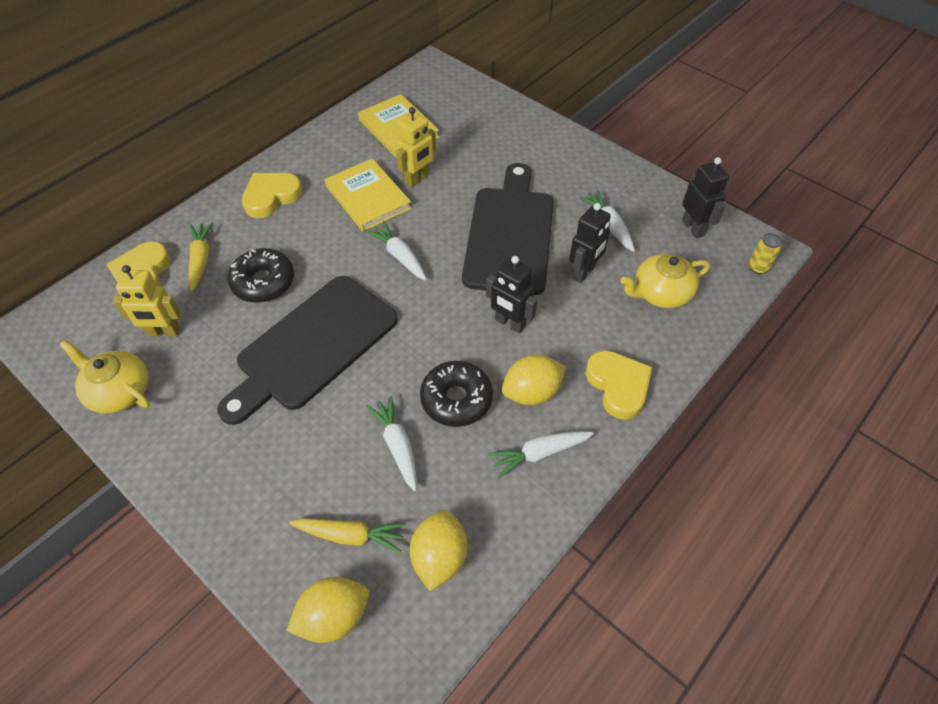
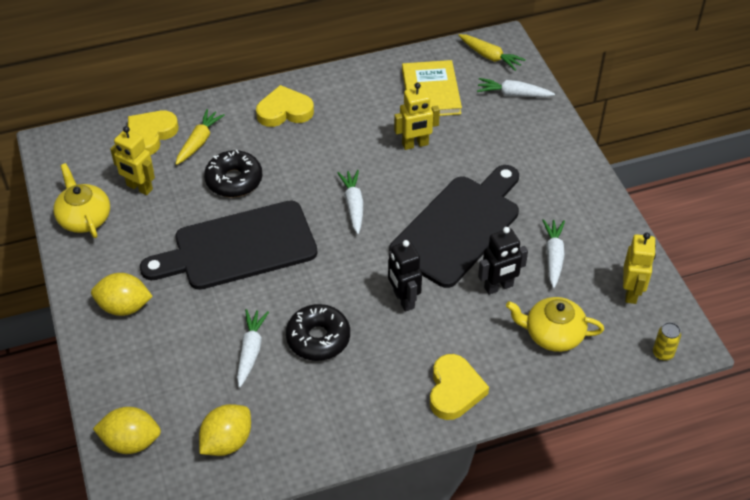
camera: 30 degrees right, 5 degrees down
(350, 535) = (176, 395): yellow carrot -> yellow carrot (490, 56)
(368, 197) = (362, 144): yellow book -> none
(531, 392) = (380, 361): yellow lemon -> yellow lemon (124, 307)
(540, 453) = (352, 409): white carrot -> white carrot (513, 94)
(693, 228) = (631, 292): black robot -> yellow robot

